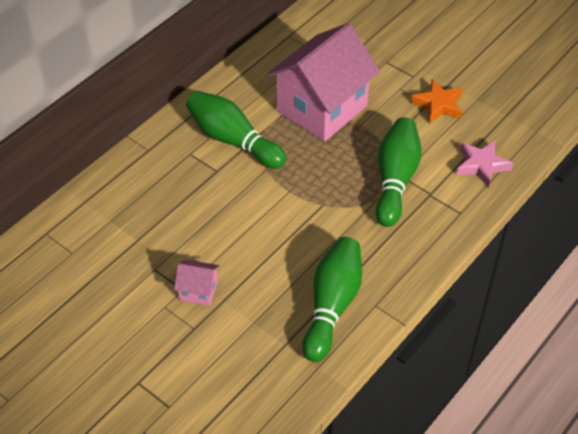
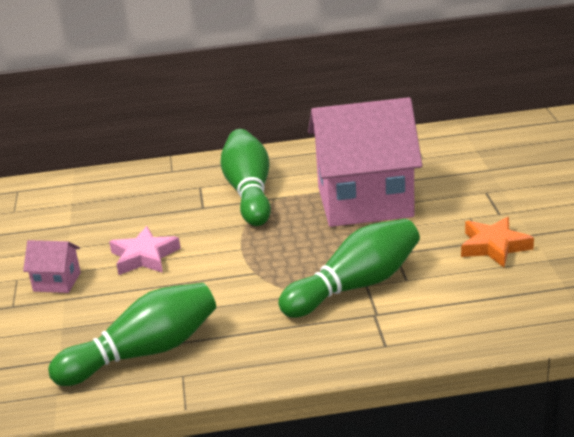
camera: 45 degrees right, 20 degrees down
(198, 291) = (57, 282): pink house -> pink house turned 45 degrees counterclockwise
(481, 165) = (470, 317): pink star -> pink star (144, 257)

